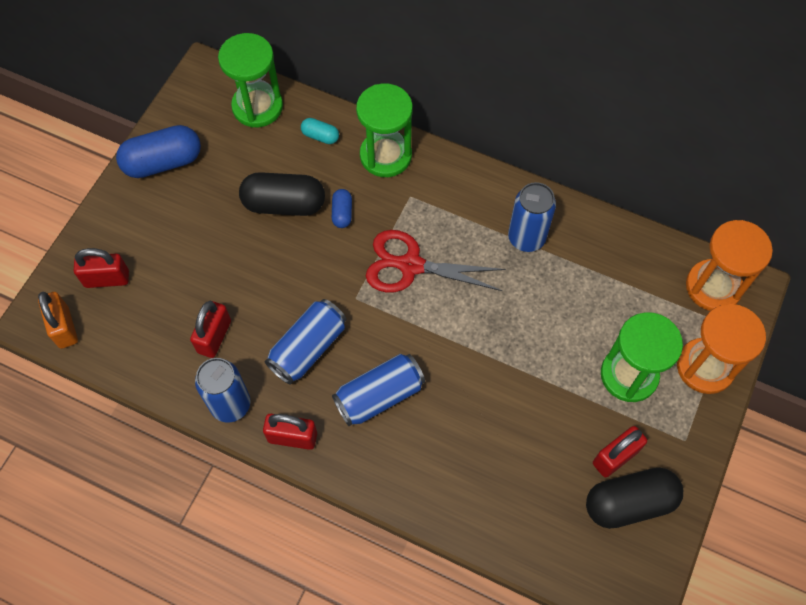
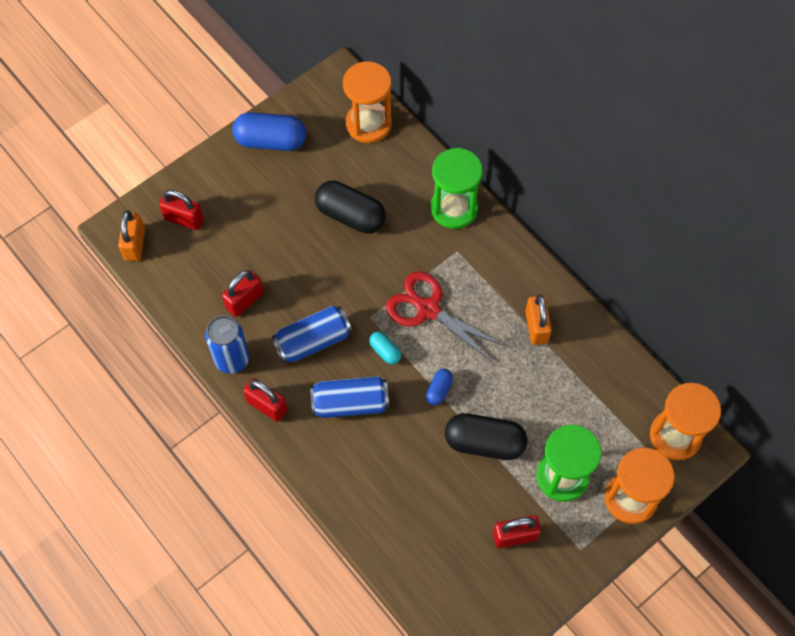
camera: 25 degrees right, 0 degrees up
(257, 106) = (368, 124): green hourglass -> orange hourglass
(320, 136) = (408, 170): turquoise capsule -> turquoise capsule (385, 351)
(342, 213) = (394, 242): blue capsule -> blue capsule (439, 390)
(526, 238) = (536, 327): blue can -> orange padlock
(629, 503) = (507, 576): black capsule -> black capsule (484, 442)

